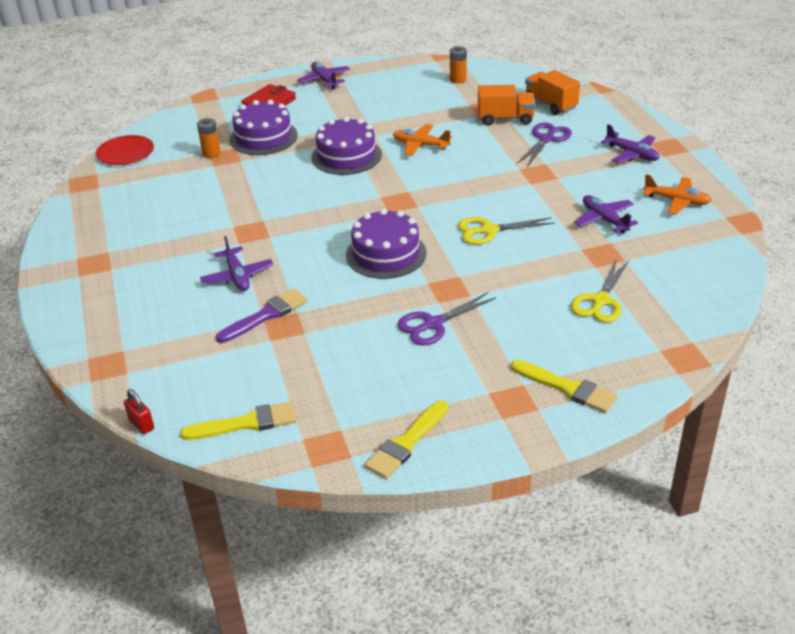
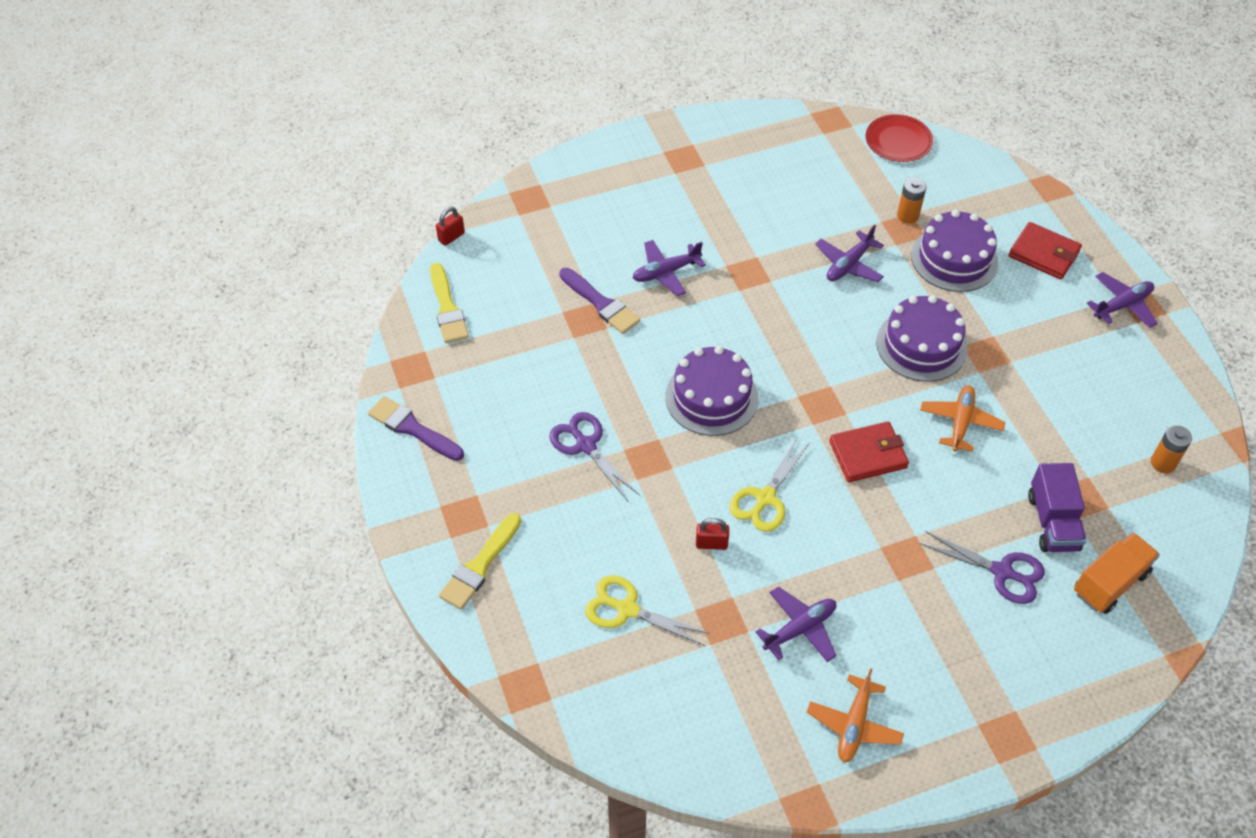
camera: 85 degrees right, 15 degrees up
(406, 443) = (412, 428): yellow brush -> purple brush
(448, 184) = (868, 454): none -> red wallet
(489, 230) = (765, 498): yellow scissors -> yellow scissors turned 135 degrees counterclockwise
(505, 119) = (1052, 522): orange truck -> purple truck
(533, 257) = (711, 543): none -> red padlock
(632, 154) = (976, 681): purple plane -> purple plane (849, 264)

